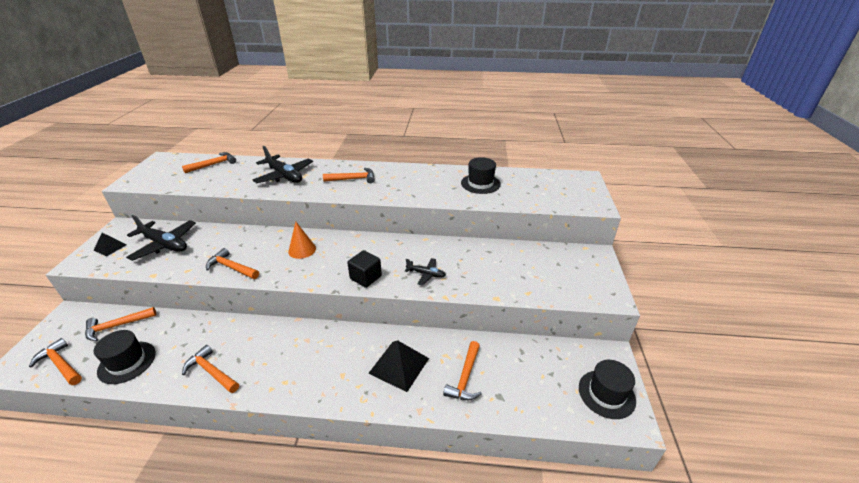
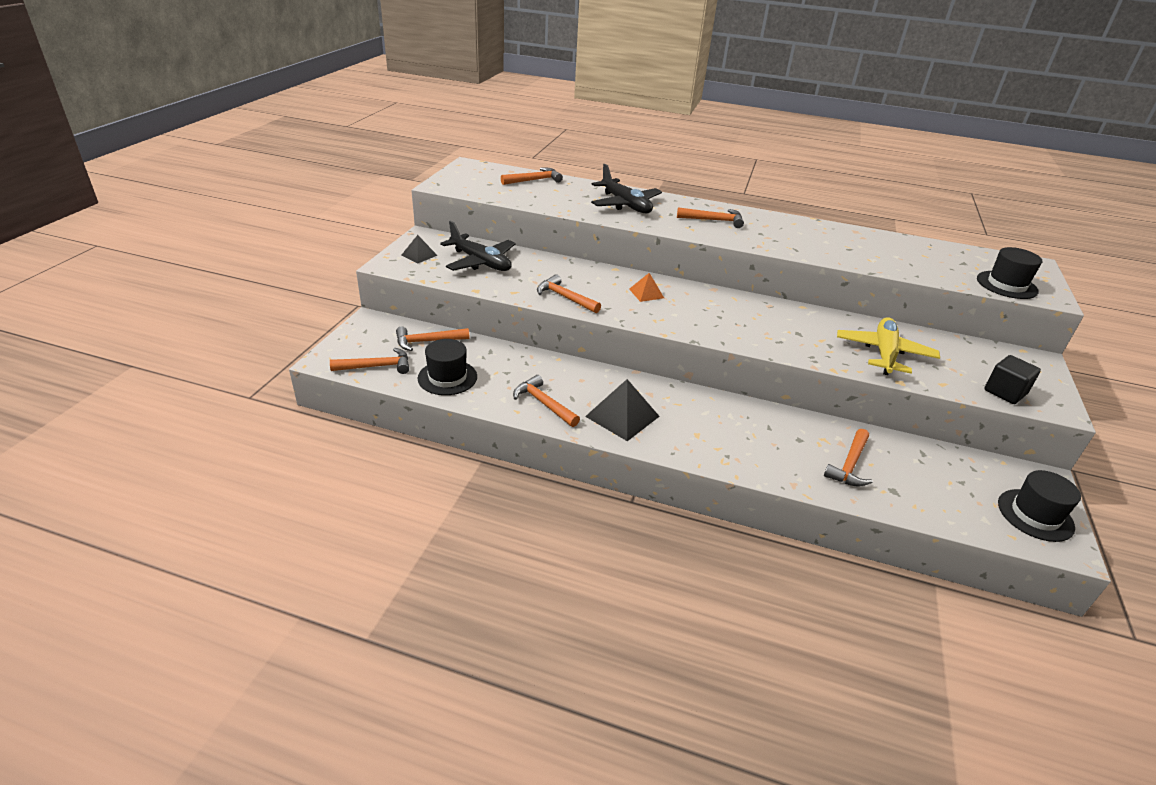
camera: 10 degrees right, 0 degrees up
(61, 364) = (376, 366): orange hammer -> orange hammer turned 120 degrees clockwise
(302, 250) = (646, 293): orange cone -> orange pyramid
(365, 277) = (730, 334): black cube -> black cube (1005, 392)
(399, 365) = (765, 438): black pyramid -> black pyramid (622, 416)
(426, 274) = (807, 343): black plane -> none
(480, 183) = (885, 249): black hat -> black hat (1006, 285)
(485, 272) = (884, 353): none -> yellow plane

